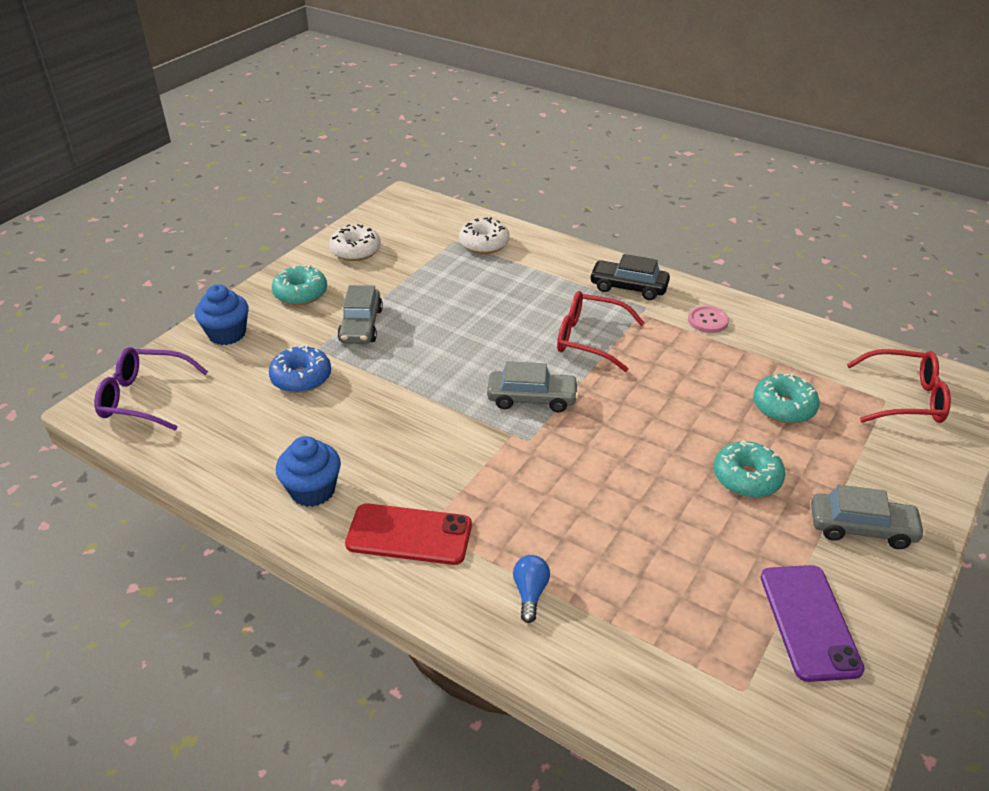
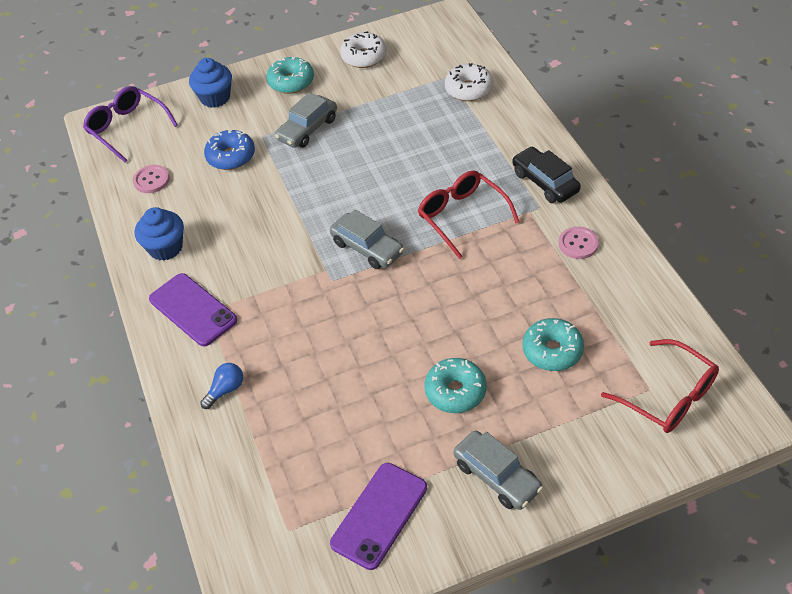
camera: 40 degrees right, 10 degrees up
(227, 434) = (151, 180): none -> pink button
(409, 534) = (193, 310): red phone -> purple phone

